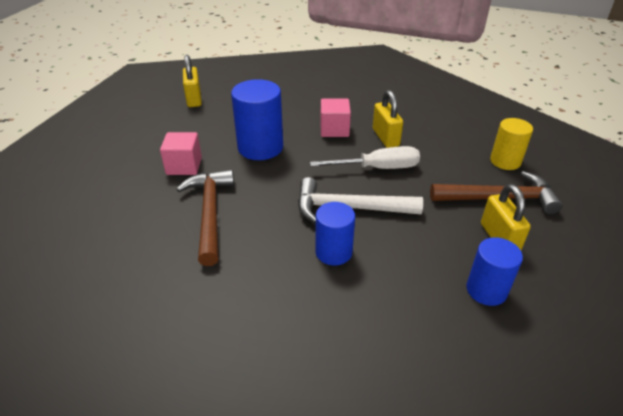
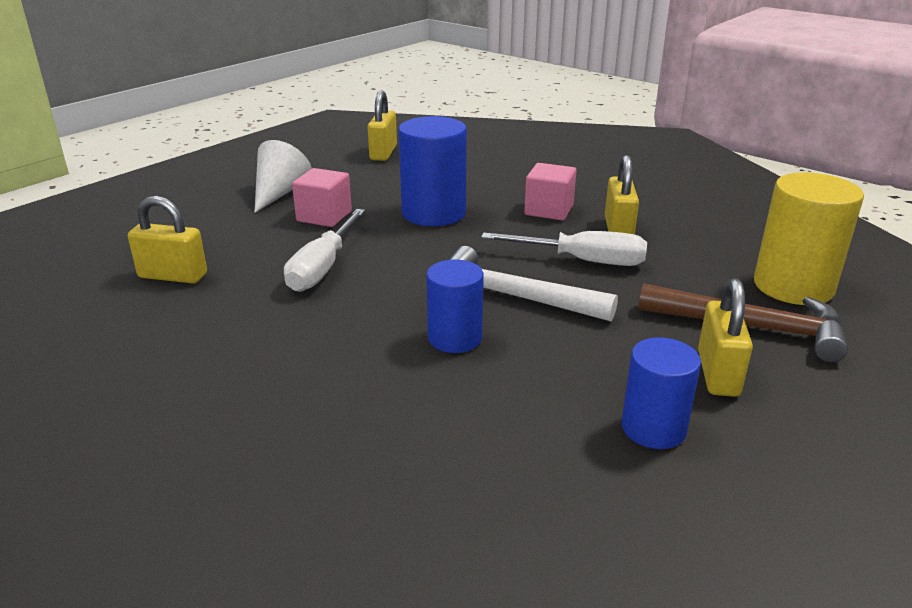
camera: 20 degrees right, 10 degrees down
(100, 247) = (173, 276): none -> yellow padlock
(137, 151) = (279, 193): none -> white cone
(210, 213) = (323, 268): brown hammer -> white screwdriver
(505, 161) = (793, 286): yellow cylinder -> yellow cylinder, size x1.57

